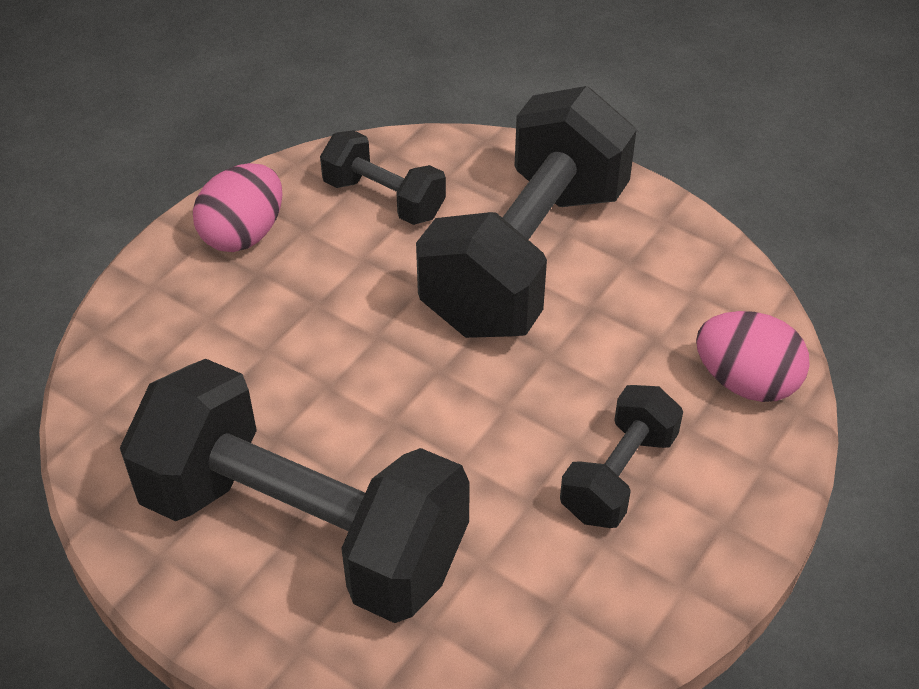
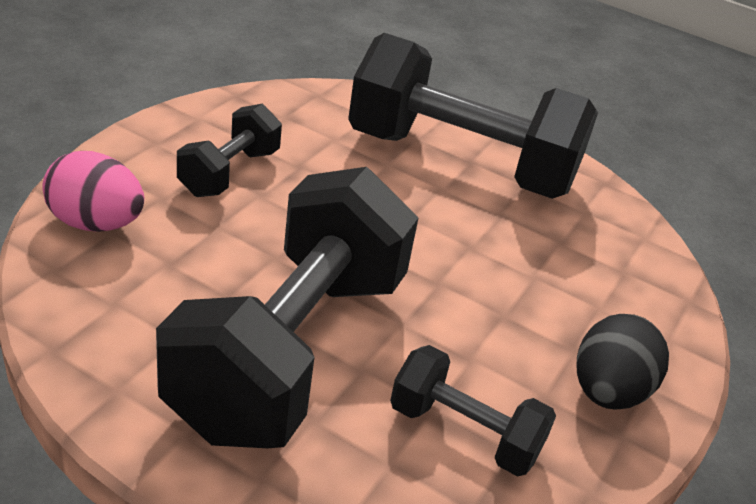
camera: 170 degrees right, 10 degrees down
(243, 234) = (608, 391): pink egg -> black egg

